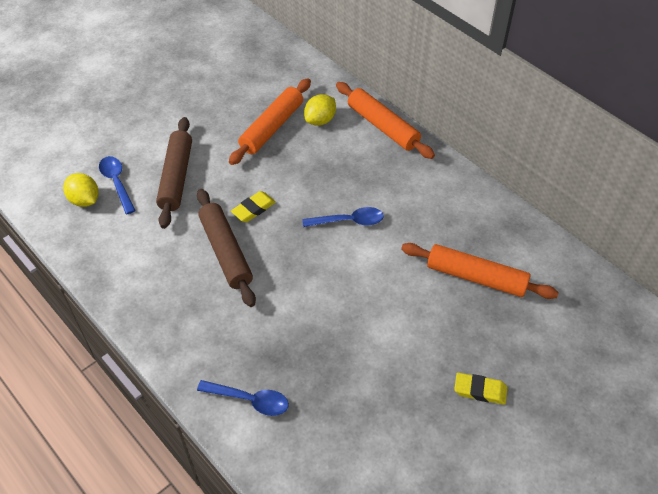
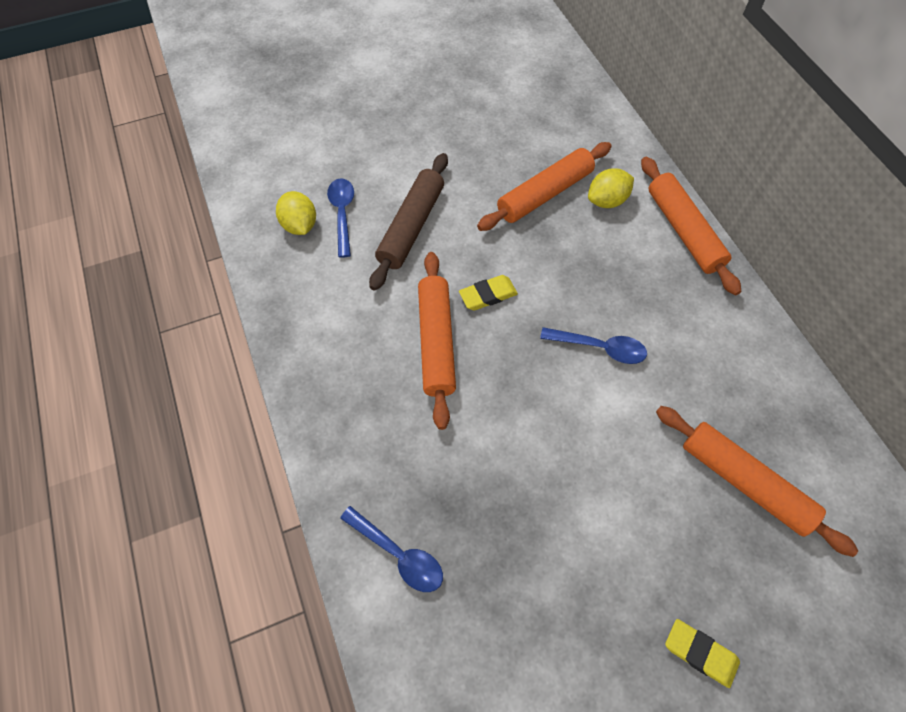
camera: 20 degrees right, 10 degrees up
(226, 252) = (436, 342): brown rolling pin -> orange rolling pin

